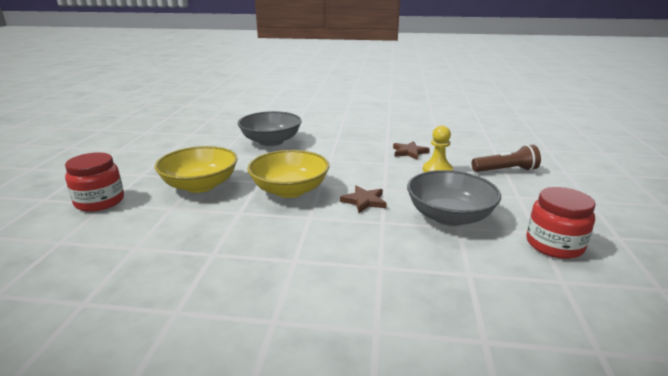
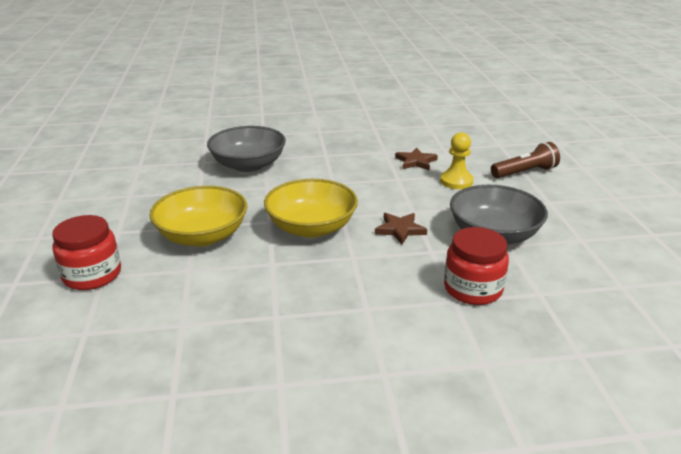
camera: 15 degrees left, 5 degrees up
(554, 245) = (601, 250): red jar -> red jar (473, 289)

